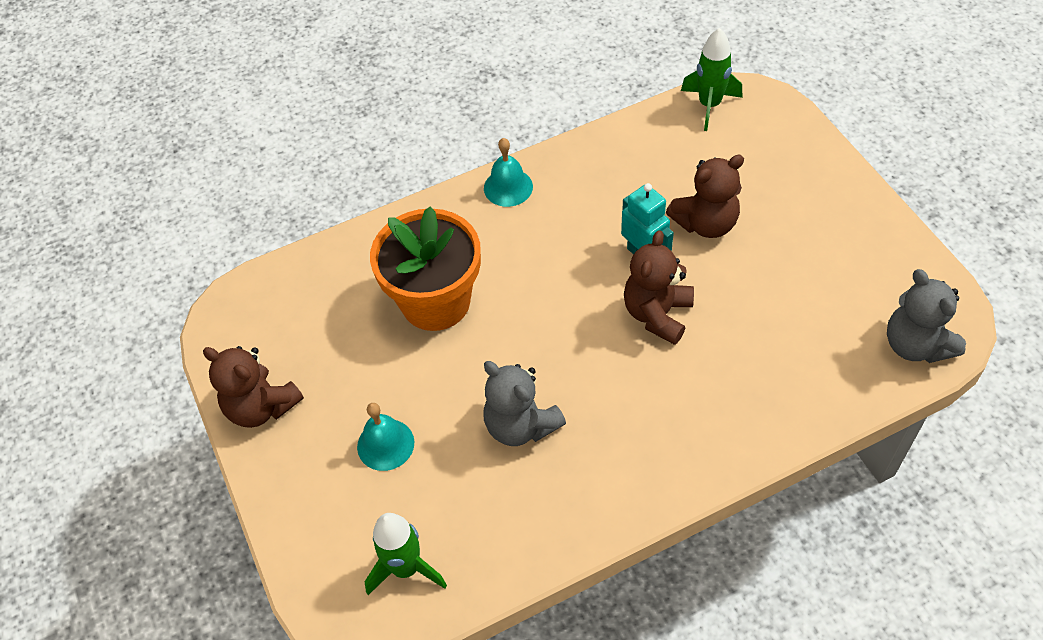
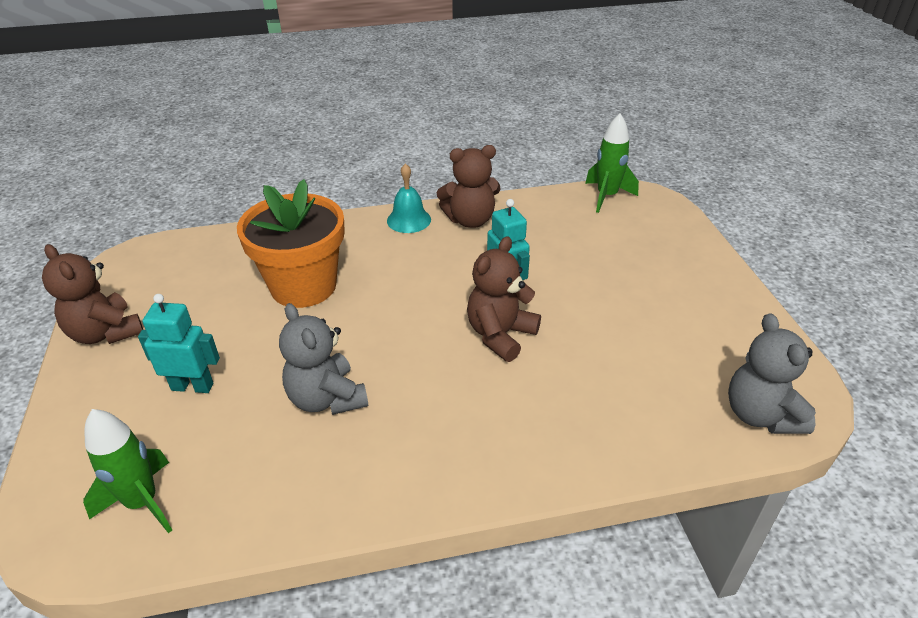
camera: 10 degrees right, 15 degrees down
(385, 444) = (192, 386): turquoise bell -> turquoise robot
(705, 223) = (573, 275): brown teddy bear -> brown teddy bear (470, 220)

